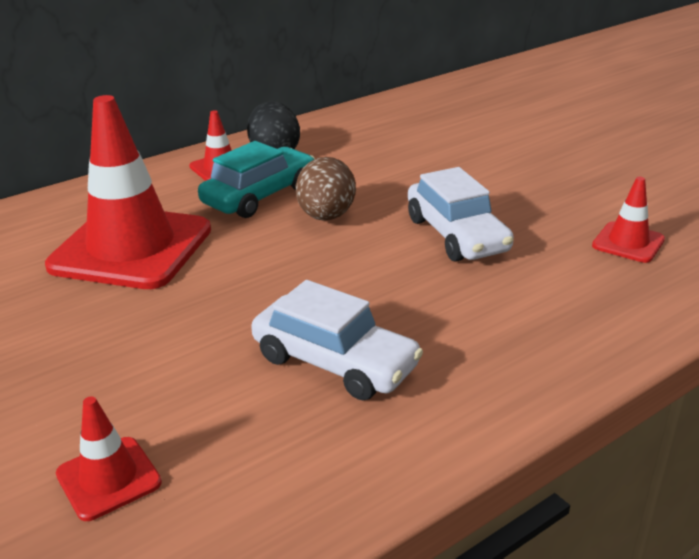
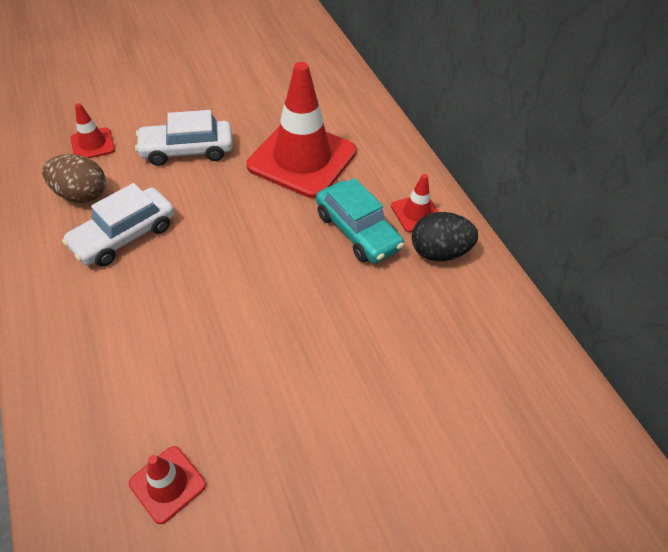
camera: 100 degrees right, 20 degrees up
(326, 216) = (307, 266): brown egg -> brown egg (81, 194)
(456, 235) = (241, 346): white car -> white car (187, 150)

